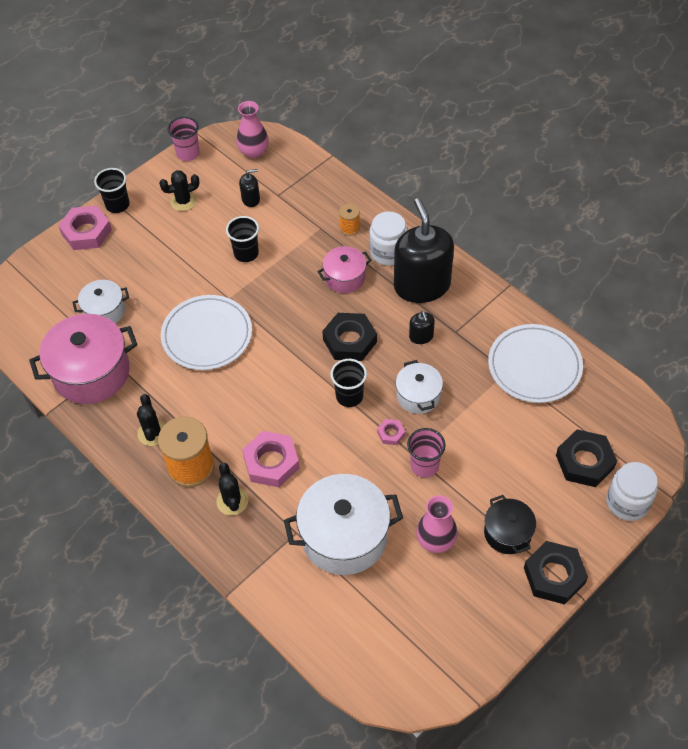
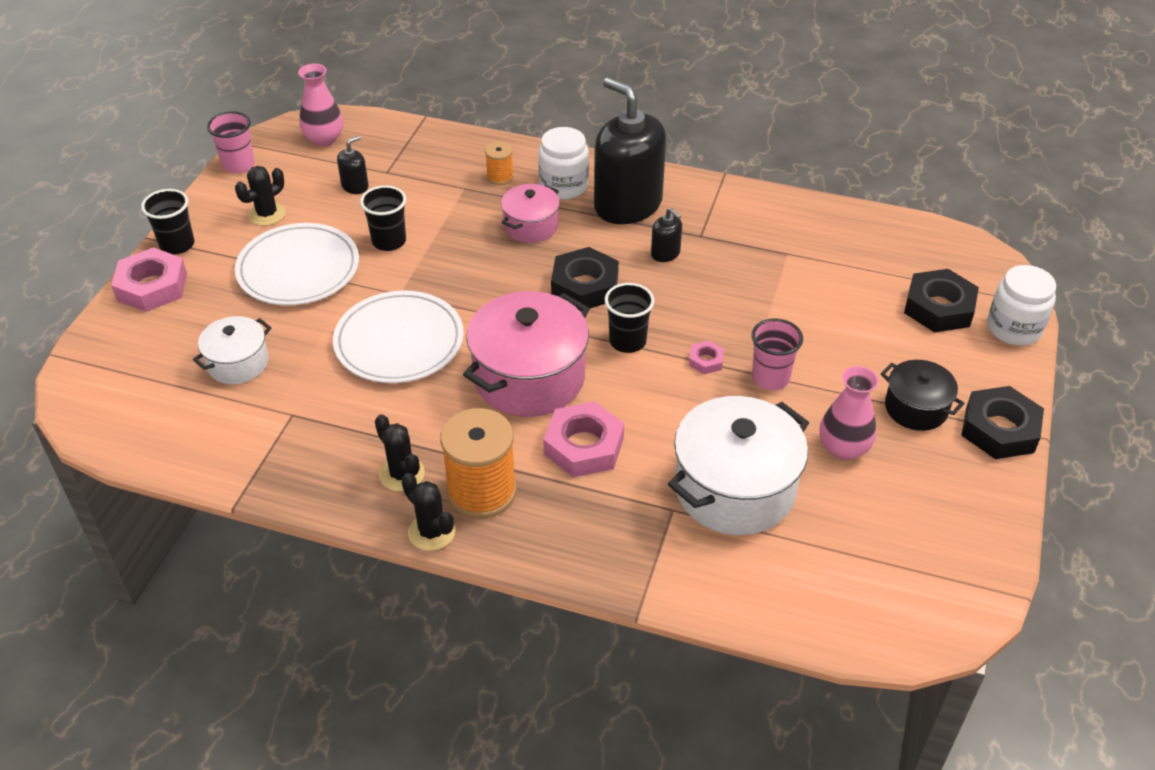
camera: 30 degrees left, 10 degrees down
(91, 372) = (266, 438): pink pot -> pink pot (529, 377)
(232, 501) = (565, 508): black cactus -> black cactus (431, 532)
(418, 396) = (708, 311): white pot -> none
(534, 366) = (812, 238): white plate -> white plate (298, 269)

